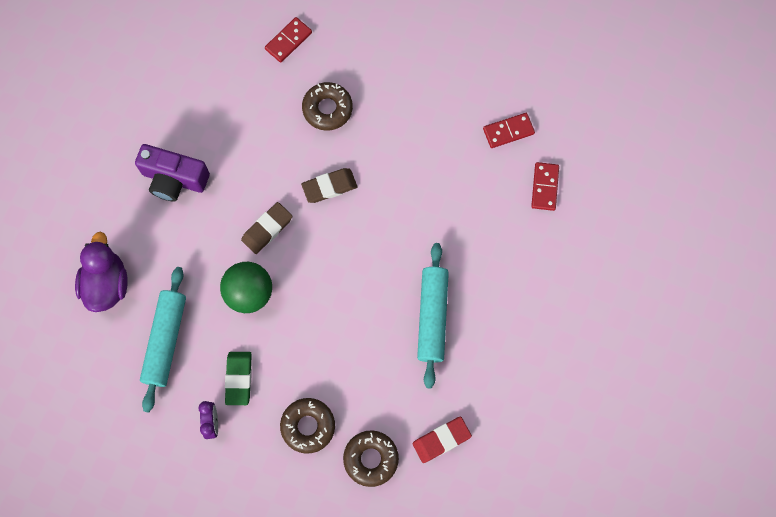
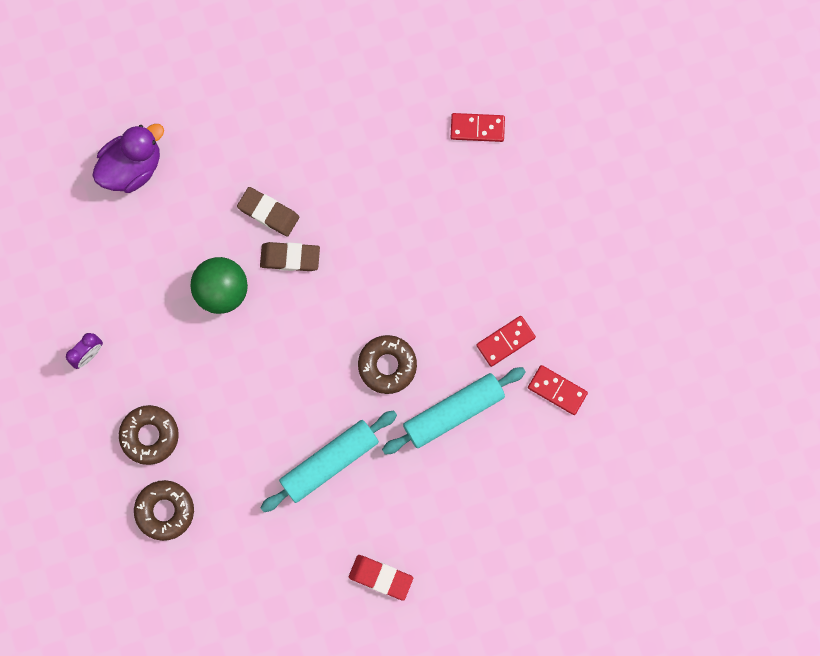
camera: 50 degrees right, 5 degrees up
(165, 340) = (125, 257): turquoise rolling pin -> turquoise rolling pin (453, 412)
(174, 179) = (268, 142): purple camera -> none
(239, 379) = (142, 345): green eraser -> none
(327, 109) = (442, 216): brown donut -> brown donut (387, 365)
(329, 187) = (372, 278): brown eraser -> brown eraser (268, 213)
(441, 440) = (229, 557): red eraser -> red eraser (381, 577)
(545, 187) = (531, 465): red domino -> red domino (505, 341)

